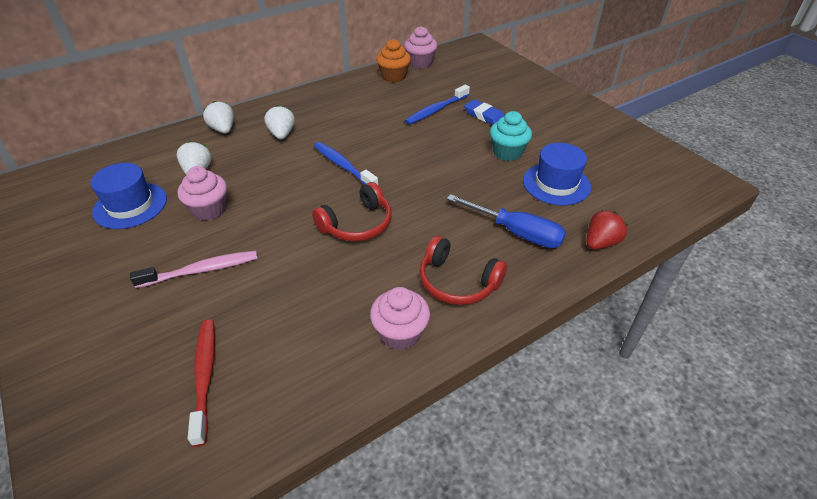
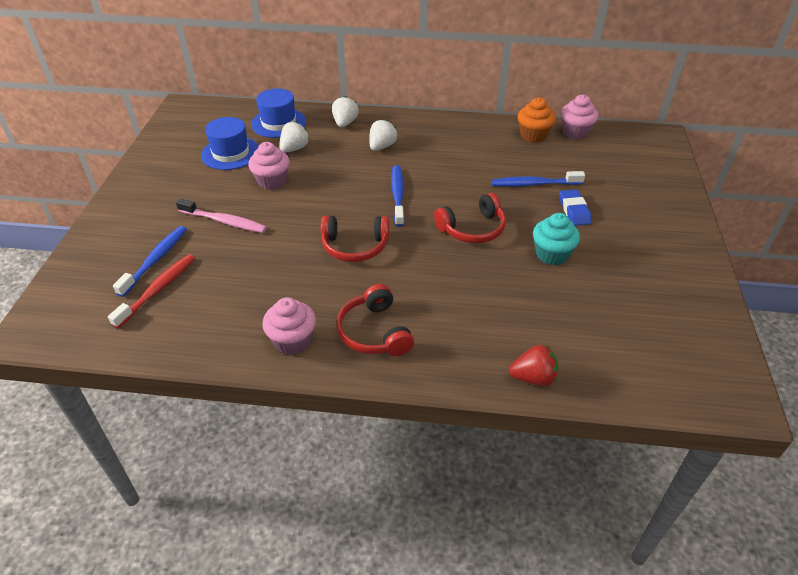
camera: 40 degrees right, 0 degrees up
(165, 349) = (155, 260): none -> blue toothbrush
(432, 162) = (472, 229): none -> red headphones
(516, 232) = (469, 324): blue screwdriver -> none
(556, 184) = (561, 306): blue hat -> blue hat (278, 123)

